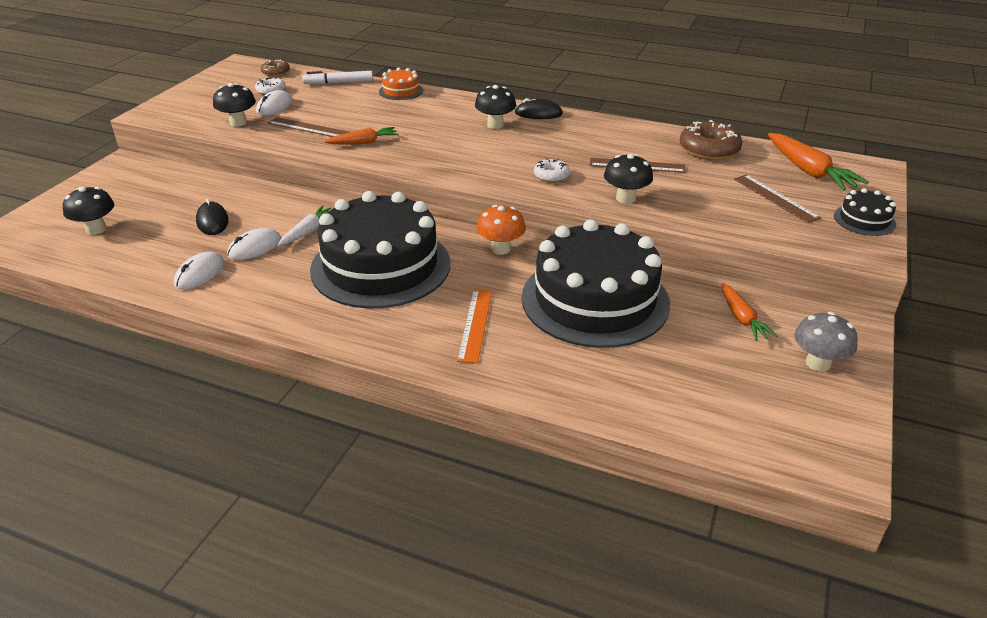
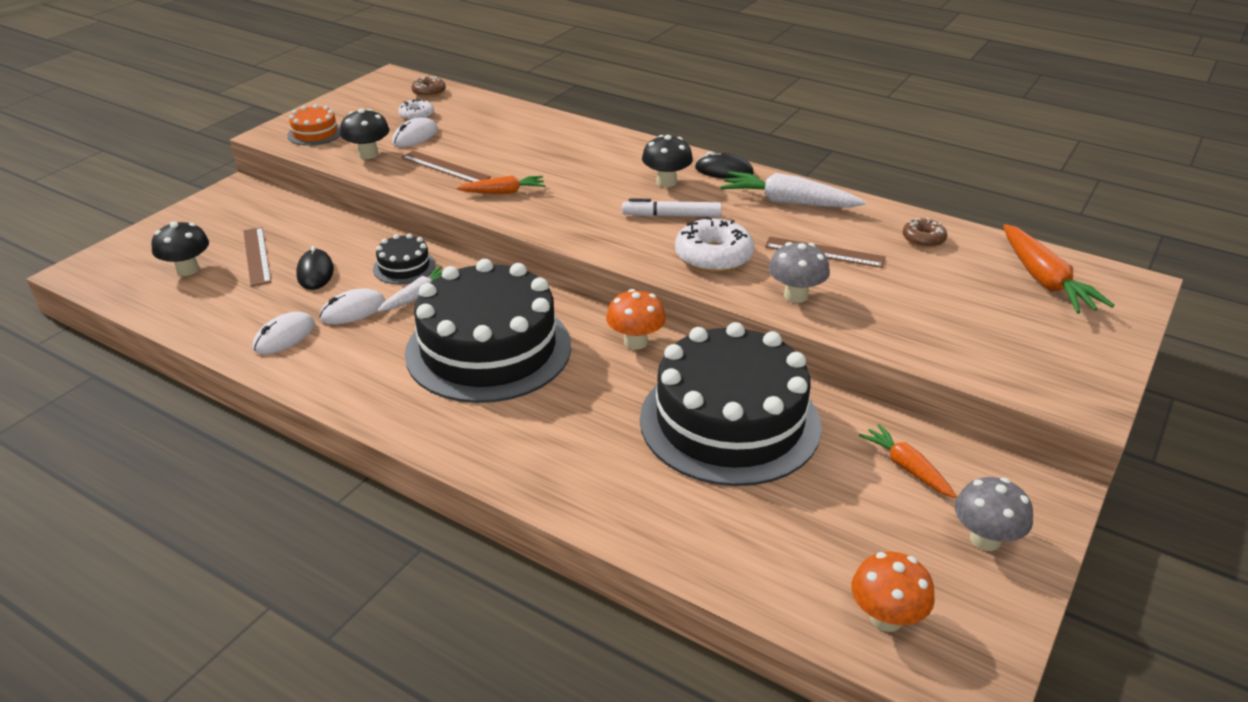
camera: 10 degrees right, 0 degrees up
(338, 83) = (497, 111): white marker -> white marker (671, 216)
(401, 91) = (567, 127): orange cake -> orange cake (315, 133)
(475, 324) = (577, 436): orange ruler -> none
(551, 176) = (713, 256): white donut -> white donut, size x1.78
(596, 132) = (788, 202): none -> white carrot
(625, 198) = (796, 295): black mushroom -> grey mushroom
(709, 150) = (923, 239): brown donut -> brown donut, size x0.56
(742, 318) = (906, 467): orange carrot -> orange carrot turned 150 degrees clockwise
(763, 430) = (886, 618): none -> orange mushroom
(775, 198) = (988, 313): brown ruler -> brown ruler (257, 256)
(864, 220) = (1095, 356): black cake -> black cake (404, 267)

